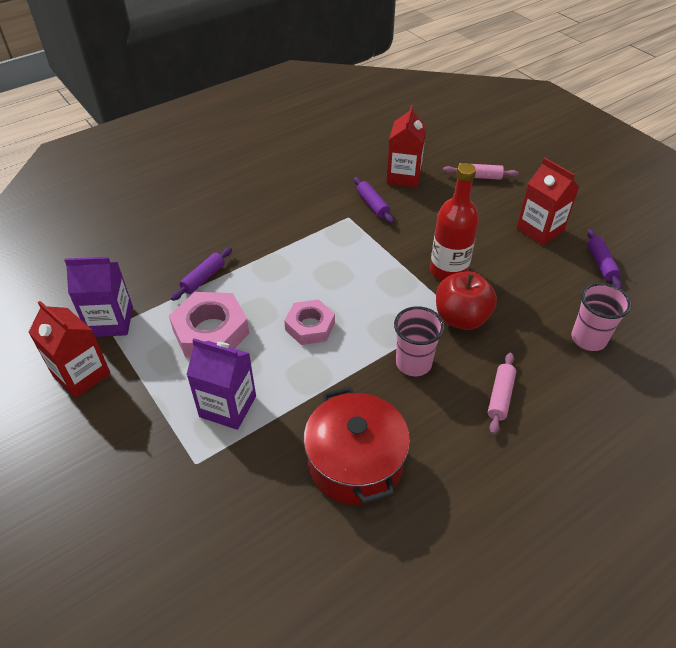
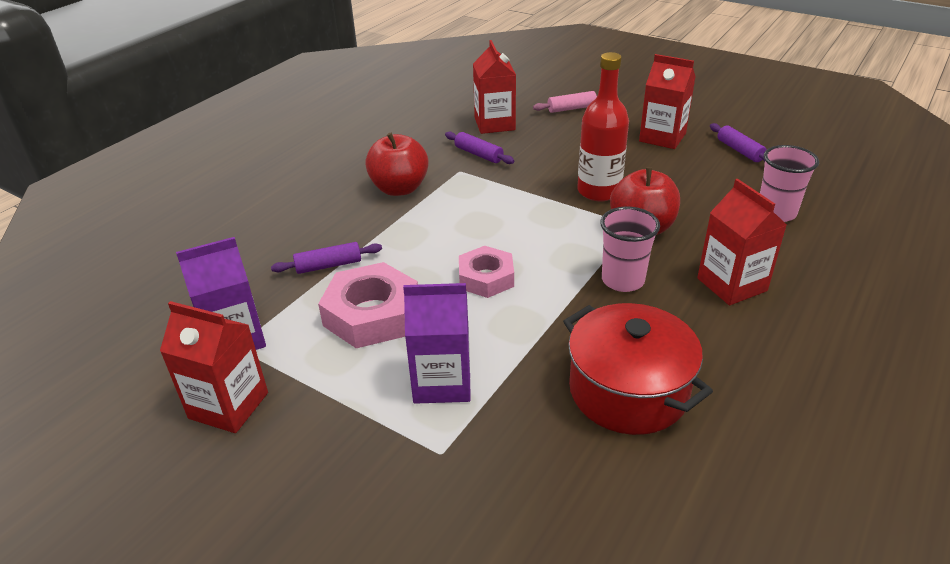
camera: 20 degrees left, 10 degrees down
(203, 278) = (328, 265): purple rolling pin -> purple rolling pin turned 60 degrees clockwise
(292, 221) = (399, 188): none -> red apple
(500, 397) = (731, 284): pink rolling pin -> red carton

